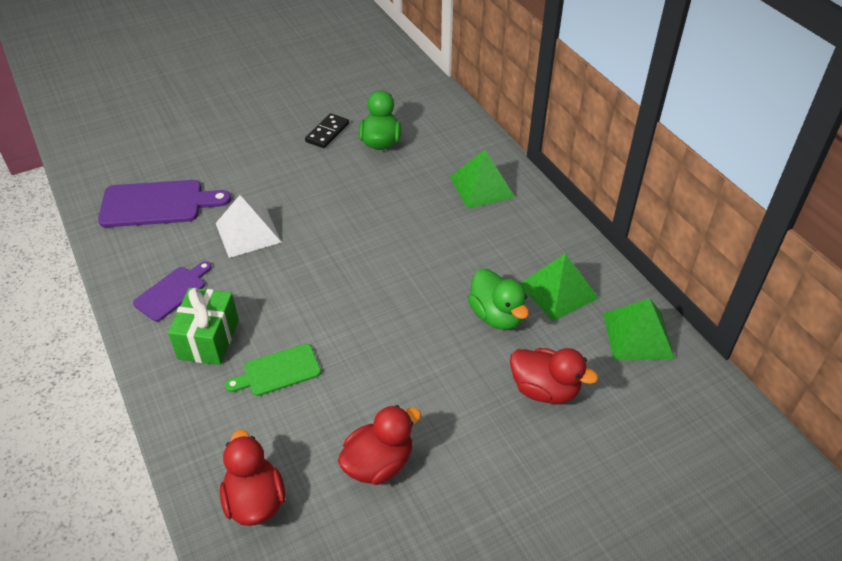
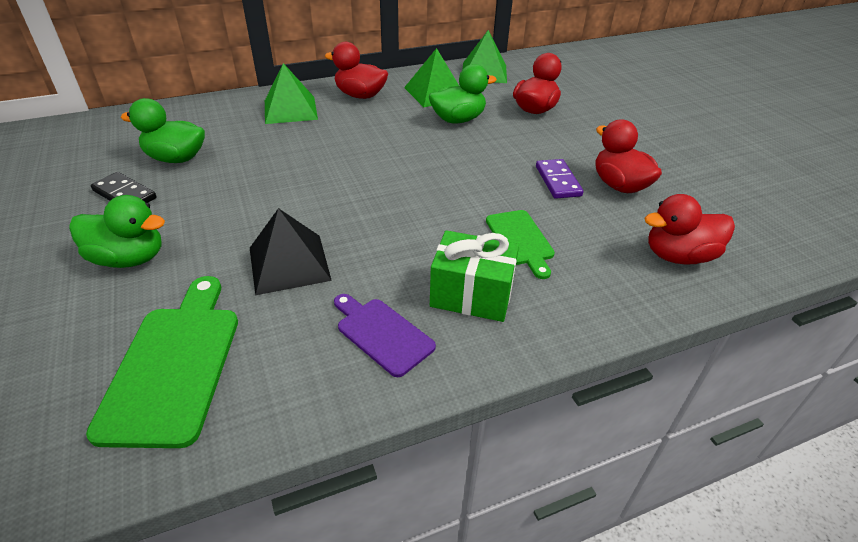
camera: 85 degrees left, 5 degrees down
(157, 204) = (175, 365): purple cutting board -> green cutting board
(248, 232) = (289, 263): white pyramid -> black pyramid
(254, 157) = (129, 258): none -> green duck
(380, 405) = (558, 181): none -> purple domino
(530, 230) = (360, 95): none -> red duck

